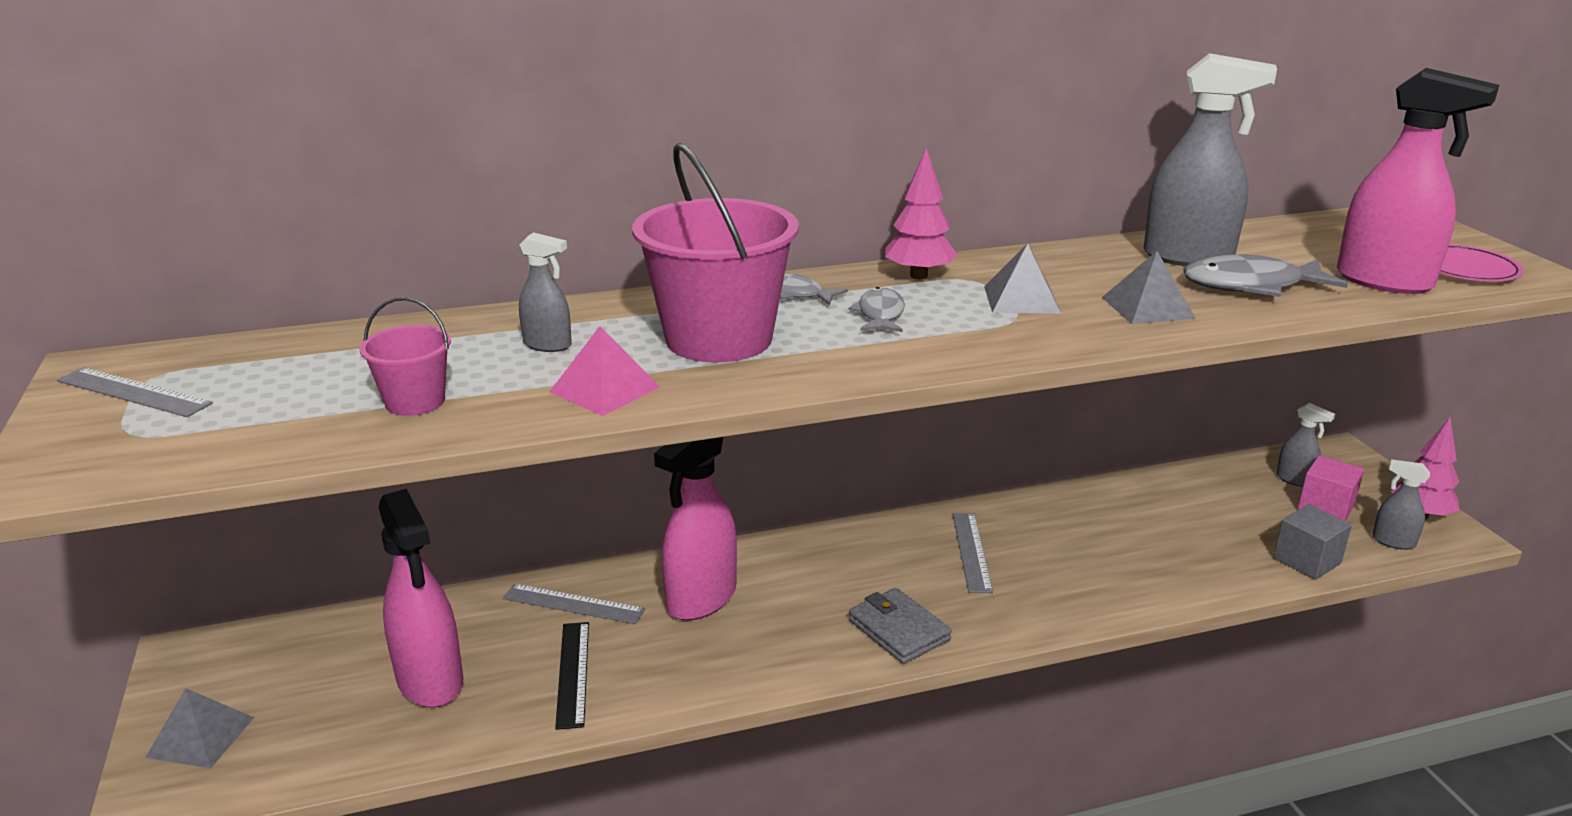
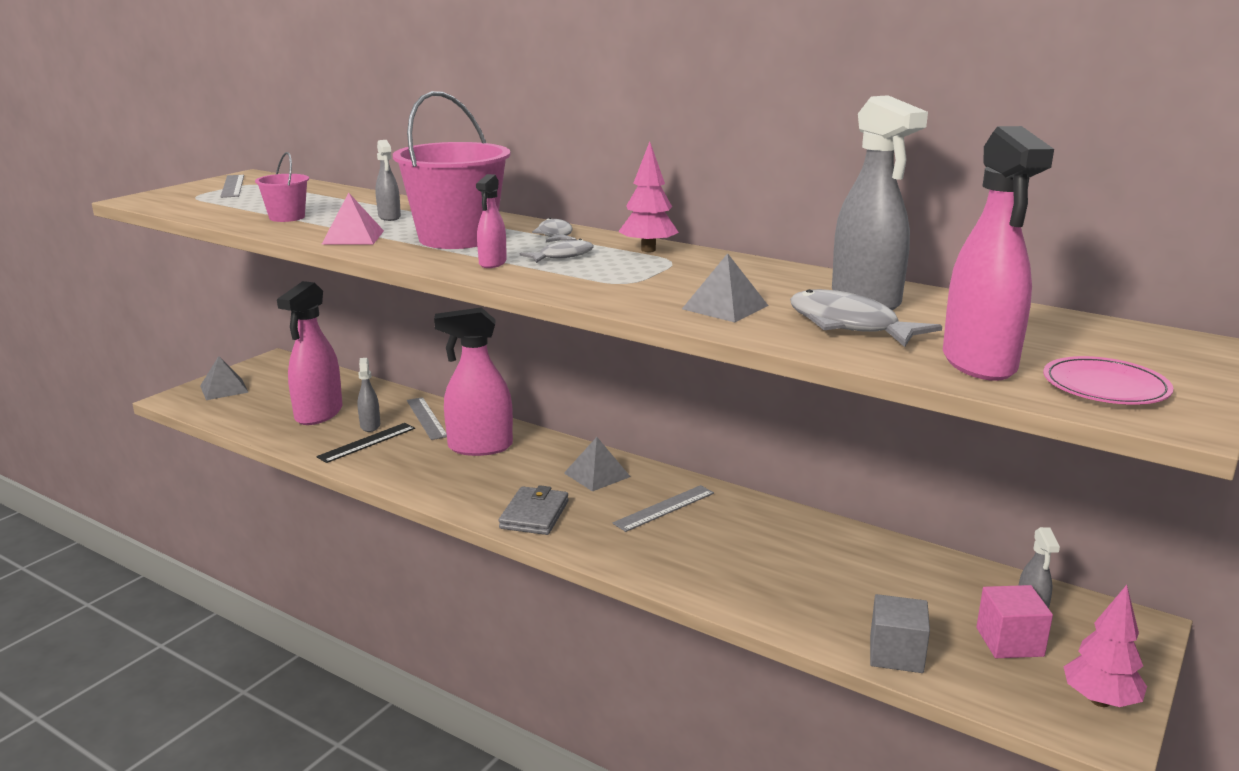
camera: 50 degrees right, 5 degrees down
(853, 351) = (492, 263): none -> pink spray bottle
(1021, 299) = (663, 277): grey pyramid -> grey pyramid (597, 475)
(1393, 541) = (1015, 695): grey spray bottle -> grey spray bottle (370, 426)

